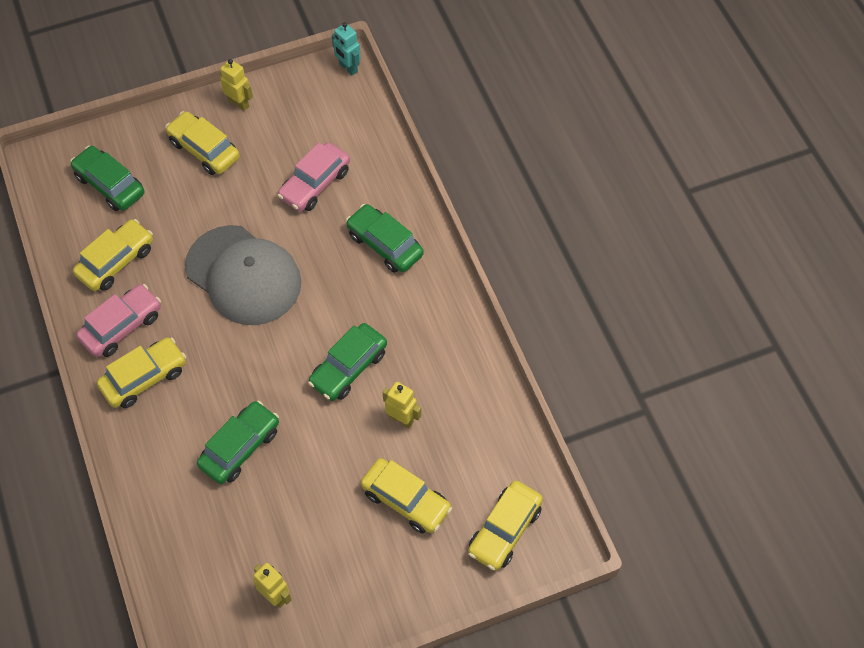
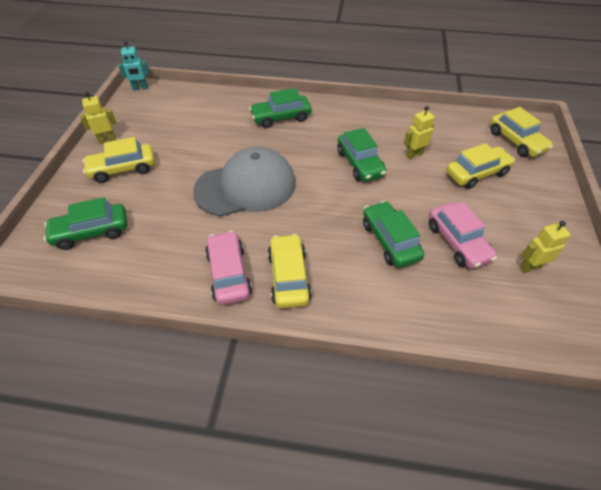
camera: 60 degrees left, 10 degrees down
(116, 261) = (165, 254): yellow car -> none
(315, 184) = (208, 129): pink car -> pink car (457, 242)

